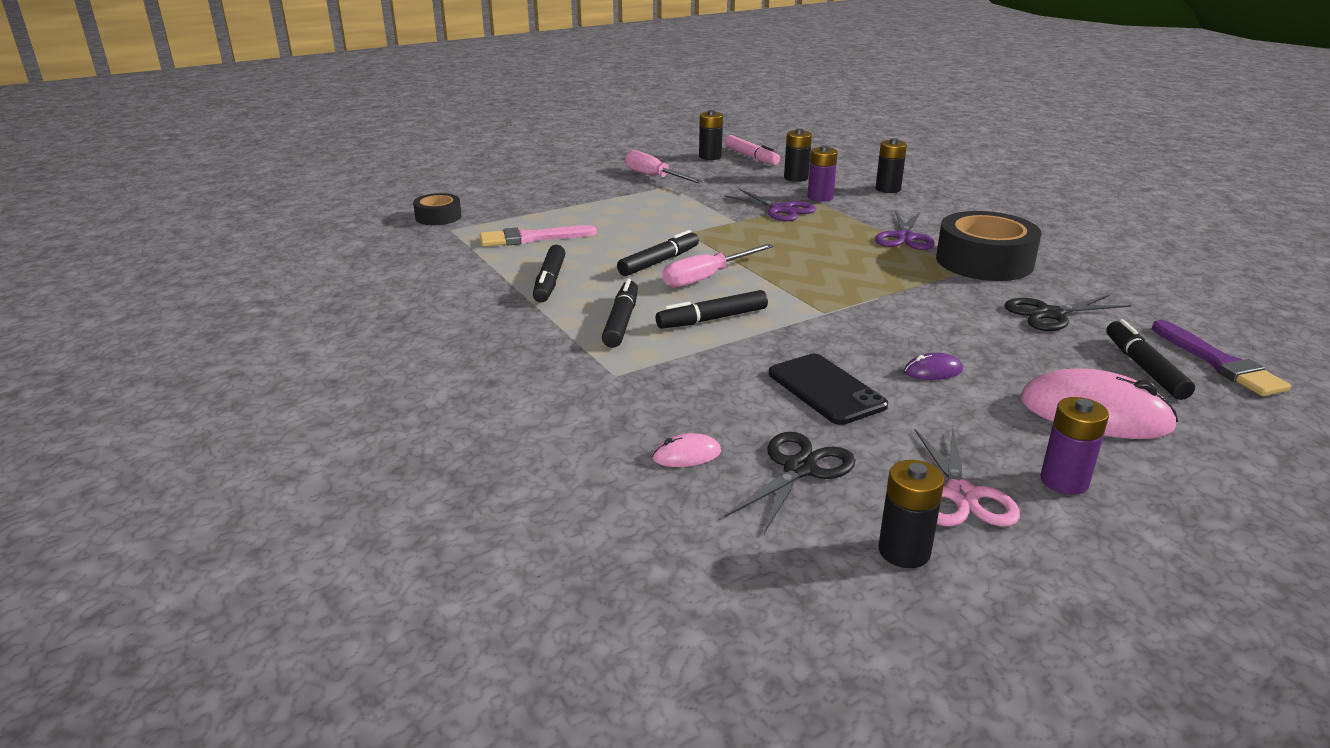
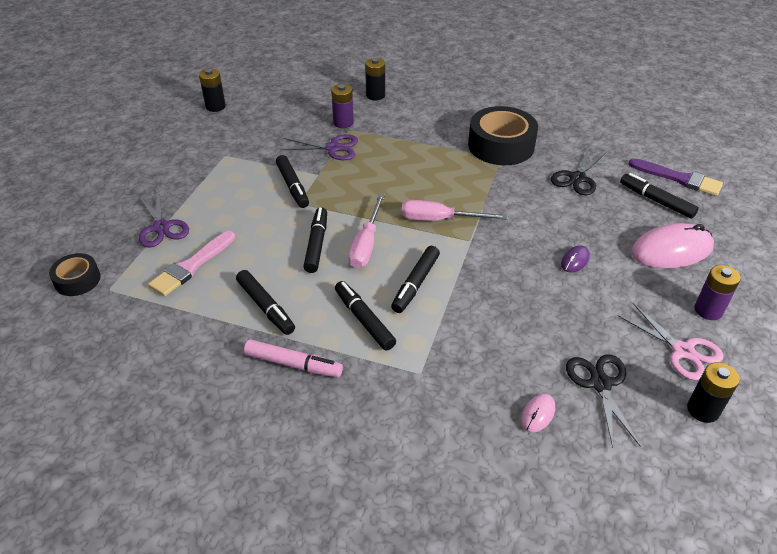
camera: 40 degrees left, 15 degrees up
(654, 177) = (201, 149): pink screwdriver -> pink screwdriver (440, 220)
(699, 221) = (292, 186): none -> black marker
(751, 157) = (246, 95): pink marker -> pink marker (293, 364)
(796, 178) = (304, 107): black battery -> none
(826, 389) = (543, 310): black phone -> none
(904, 237) = (437, 143): purple scissors -> purple scissors (161, 227)

